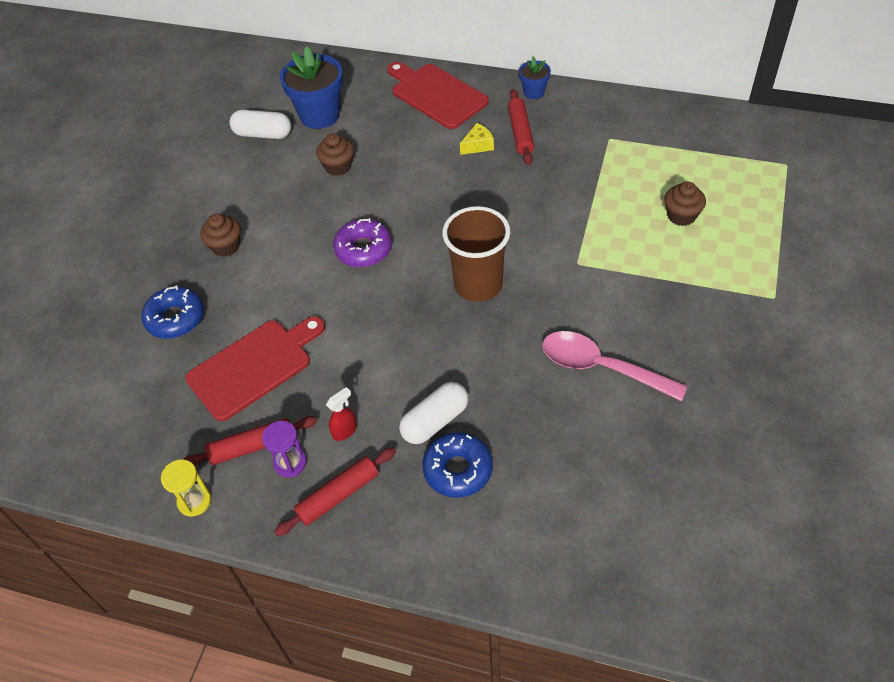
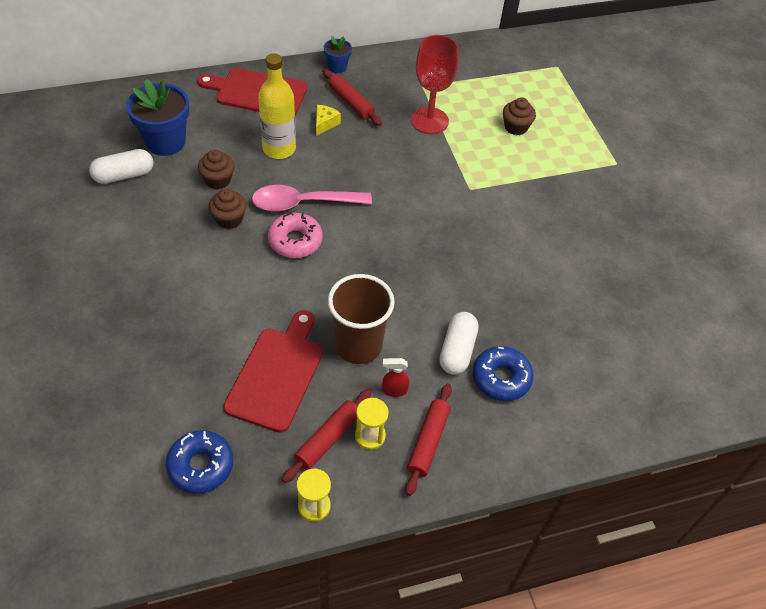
camera: 40 degrees left, 0 degrees up
(175, 318) = (170, 365): blue donut -> blue donut (201, 466)
(226, 246) = (168, 285): brown cupcake -> brown cupcake (229, 219)
(290, 463) = (370, 436): purple hourglass -> yellow hourglass
(345, 431) = (394, 390): red spray bottle -> red spray bottle turned 105 degrees counterclockwise
(363, 249) = (295, 241): purple donut -> pink donut
(415, 155) = (279, 149): none -> yellow bottle
(478, 285) = (409, 233): brown cup -> brown cup (358, 345)
(588, 177) = (429, 121): none -> red goblet
(601, 367) = (543, 258): pink spoon -> pink spoon (303, 203)

